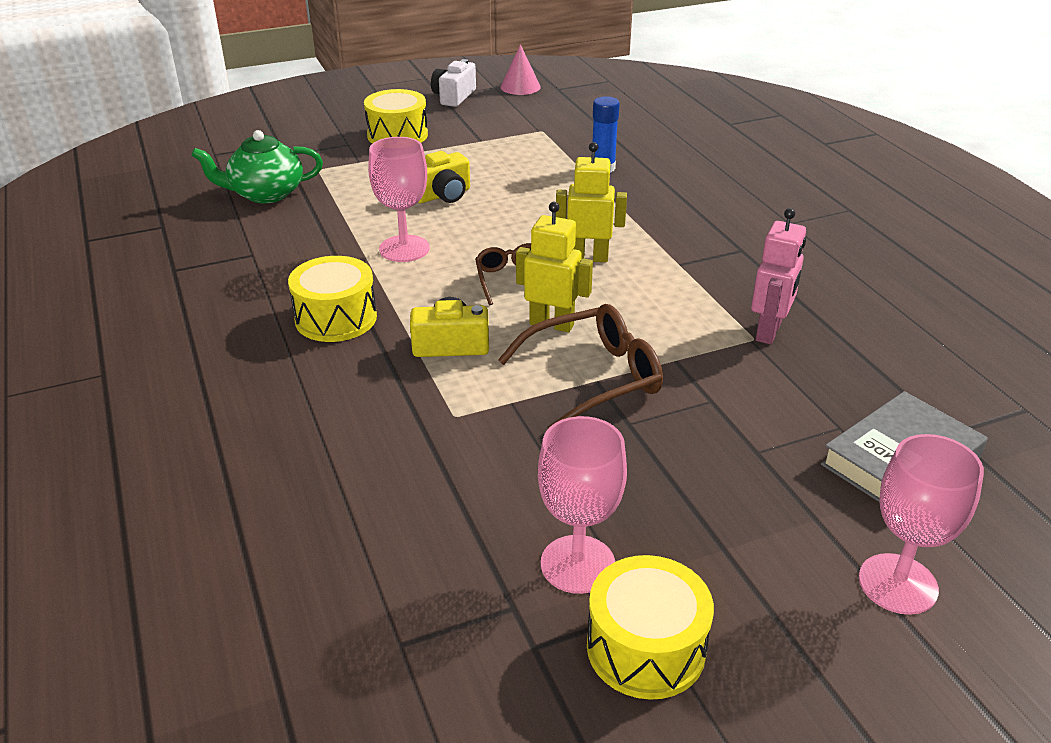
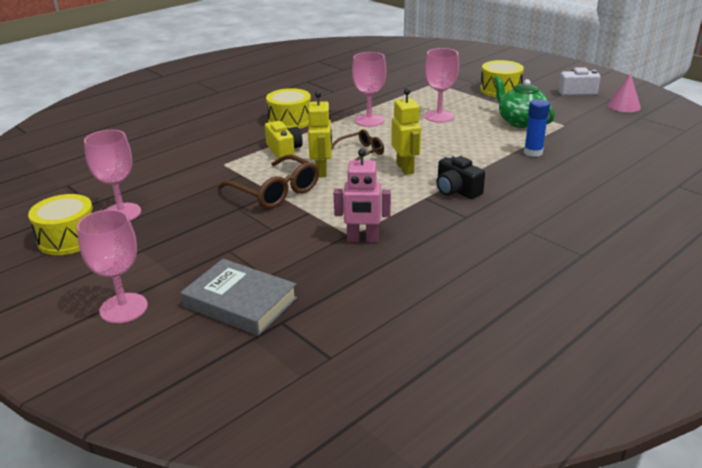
camera: 70 degrees right, 5 degrees down
(265, 194) = (394, 79): green teapot -> green teapot (521, 122)
(442, 195) = (439, 116): yellow camera -> pink goblet
(672, 238) = (456, 190): none -> black camera

